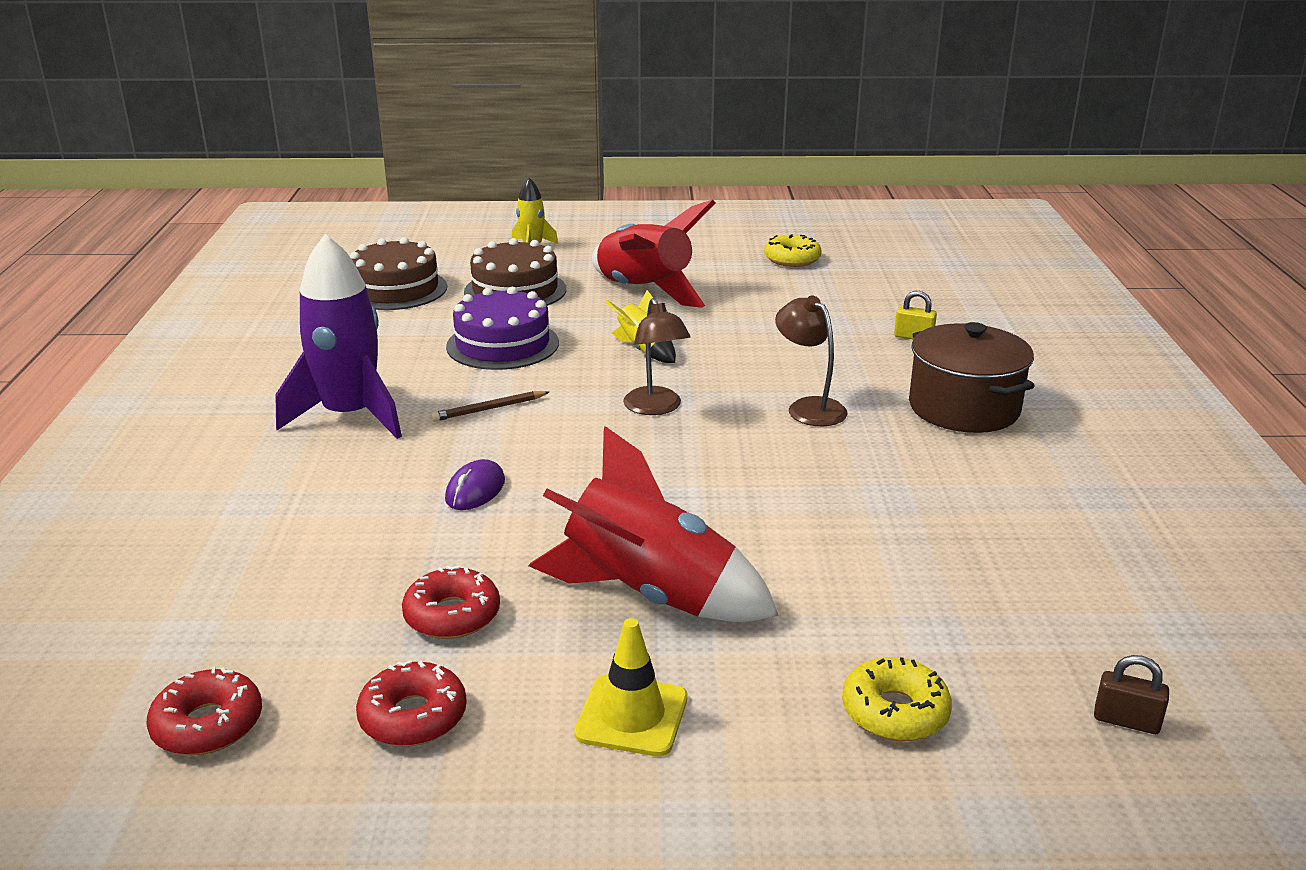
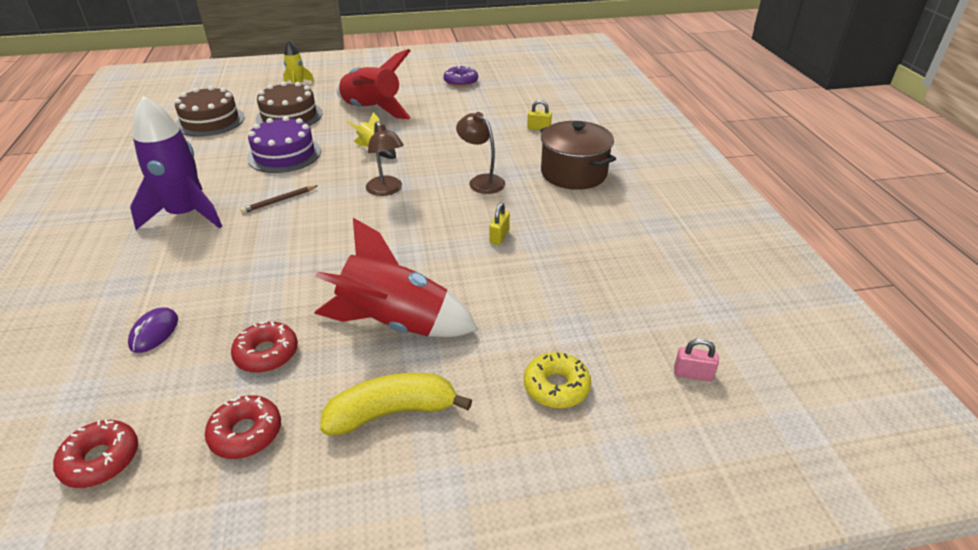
camera: 10 degrees left, 10 degrees up
(475, 490) = (275, 260): purple mouse -> purple mouse (154, 332)
(632, 716) = (392, 412): yellow traffic cone -> yellow banana
(792, 259) = (461, 82): yellow donut -> purple donut
(828, 490) = (499, 237): none -> yellow padlock
(1126, 721) = (693, 374): brown padlock -> pink padlock

